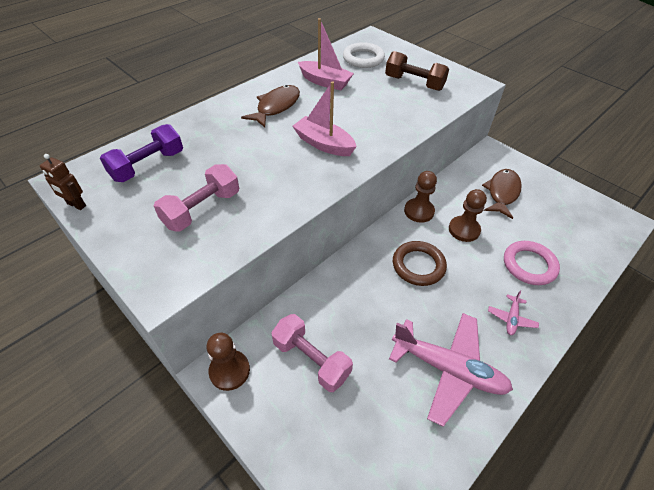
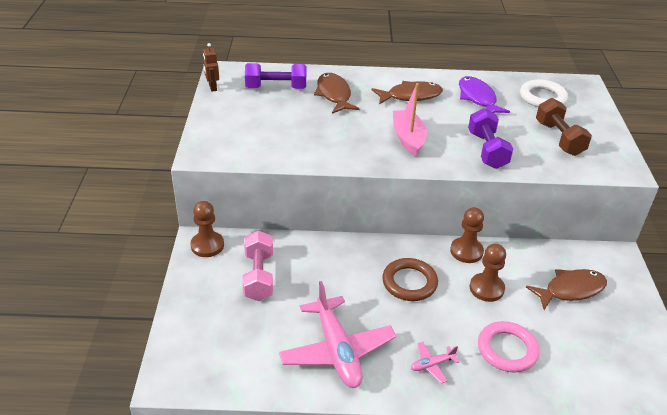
camera: 45 degrees right, 10 degrees down
(202, 209) = (273, 130): pink dumbbell -> none
(212, 141) = (334, 95): none -> brown fish
(325, 82) = (478, 98): pink boat -> purple fish
(387, 119) = (487, 150): none -> purple dumbbell

